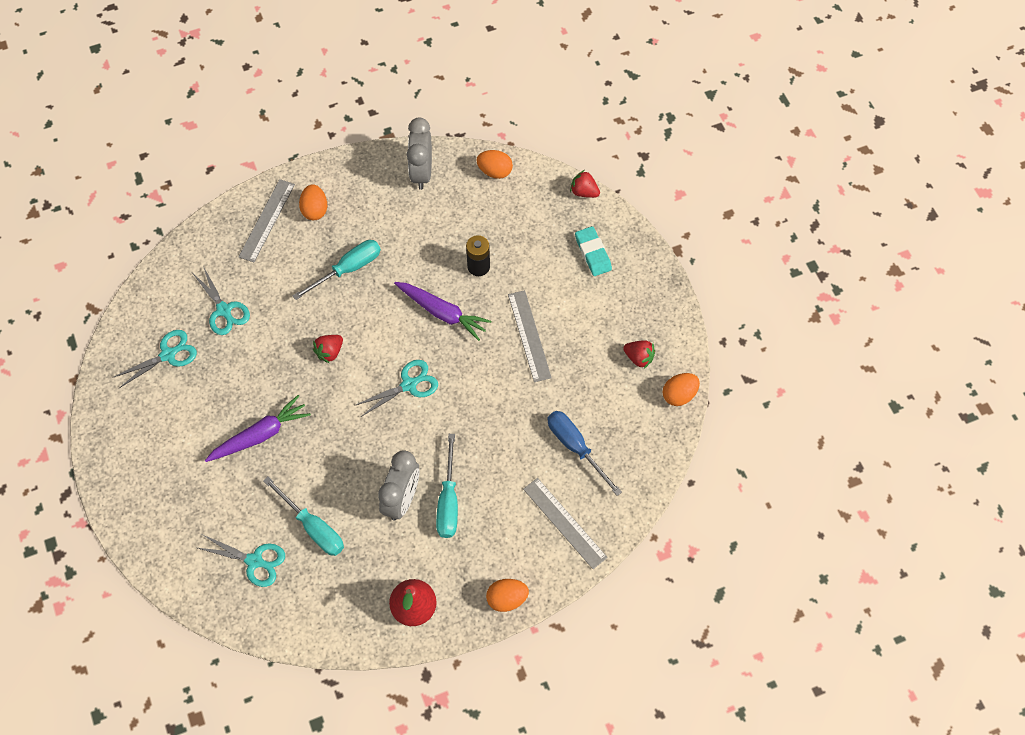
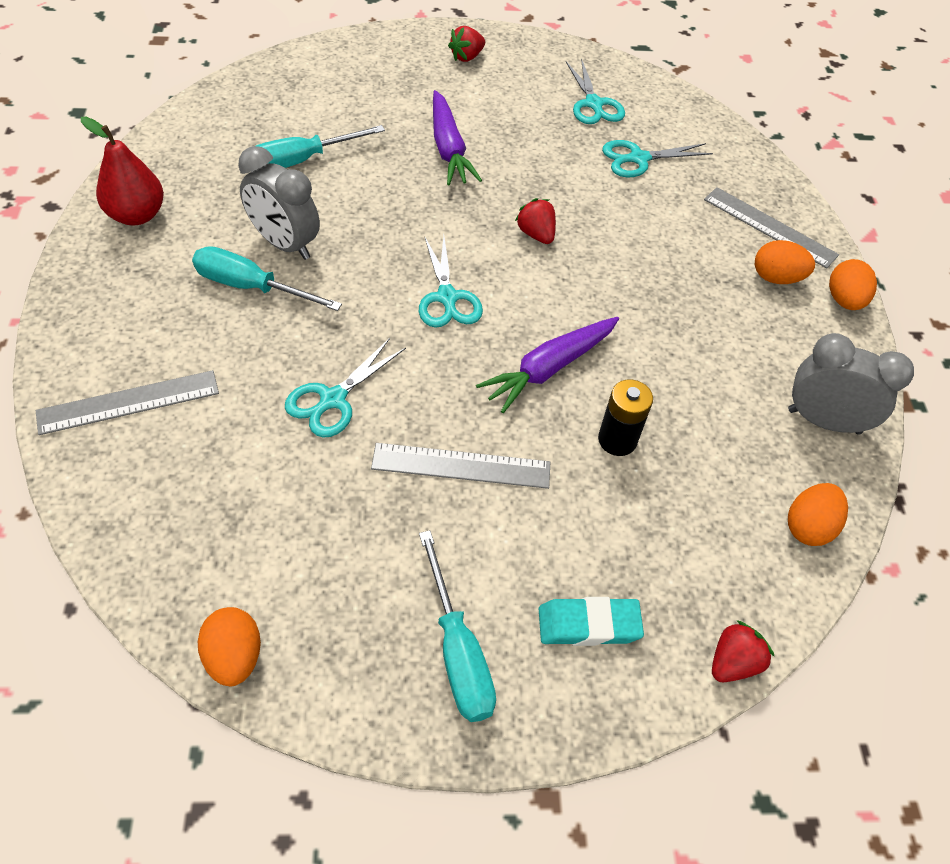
camera: 105 degrees right, 10 degrees down
(255, 561) = (293, 109): turquoise scissors -> turquoise scissors (332, 400)
(348, 269) = (663, 286): turquoise screwdriver -> turquoise screwdriver (458, 651)
(507, 599) = (75, 303): orange egg -> orange egg (844, 300)
(575, 447) = (235, 459): blue screwdriver -> none
(639, 358) = (342, 617): red strawberry -> red strawberry (467, 57)

